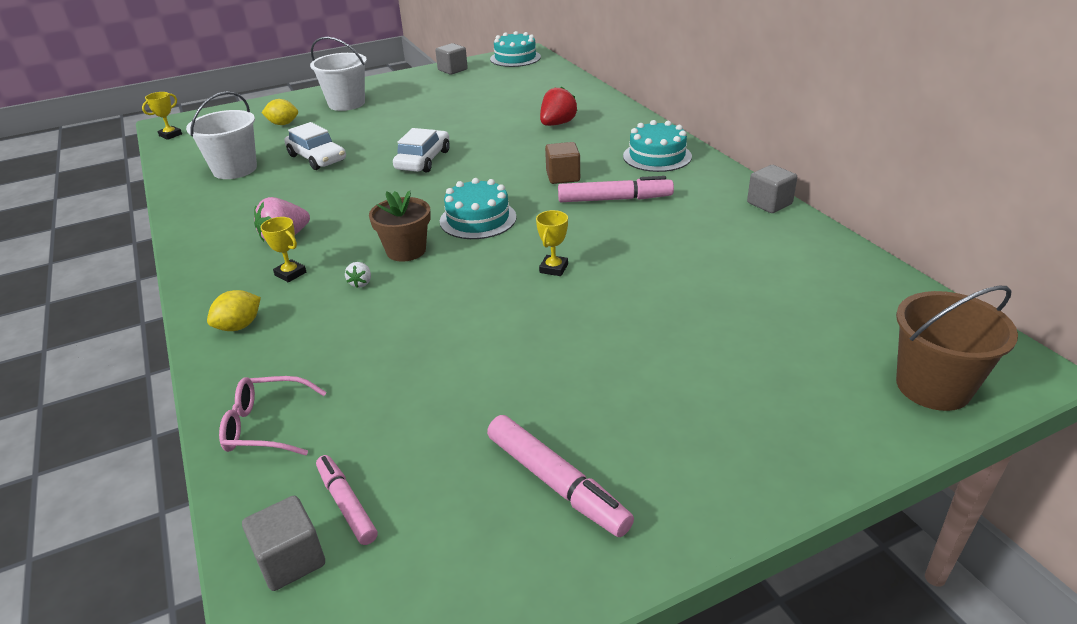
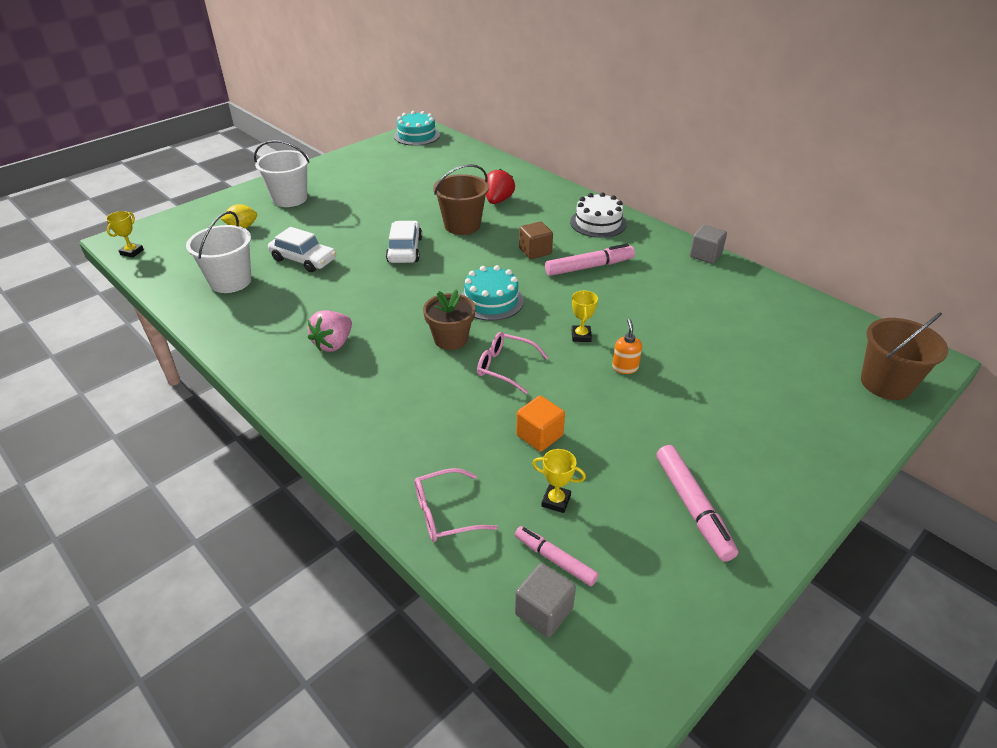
camera: 20 degrees left, 5 degrees up
(239, 326) = (355, 433): yellow lemon -> none
(290, 274) = (364, 377): yellow trophy -> yellow trophy (556, 501)
(361, 283) = (433, 375): white strawberry -> none
(429, 365) = (539, 435): none -> orange cube
(443, 287) = (505, 367): none -> pink glasses
(452, 70) = (367, 153): grey cube -> none
(501, 143) = (462, 225): none -> brown bucket
(556, 483) = (692, 507): pink marker -> pink marker turned 45 degrees clockwise
(582, 310) = (625, 367): none -> orange soap dispenser
(657, 156) = (598, 223): turquoise cake -> white cake

